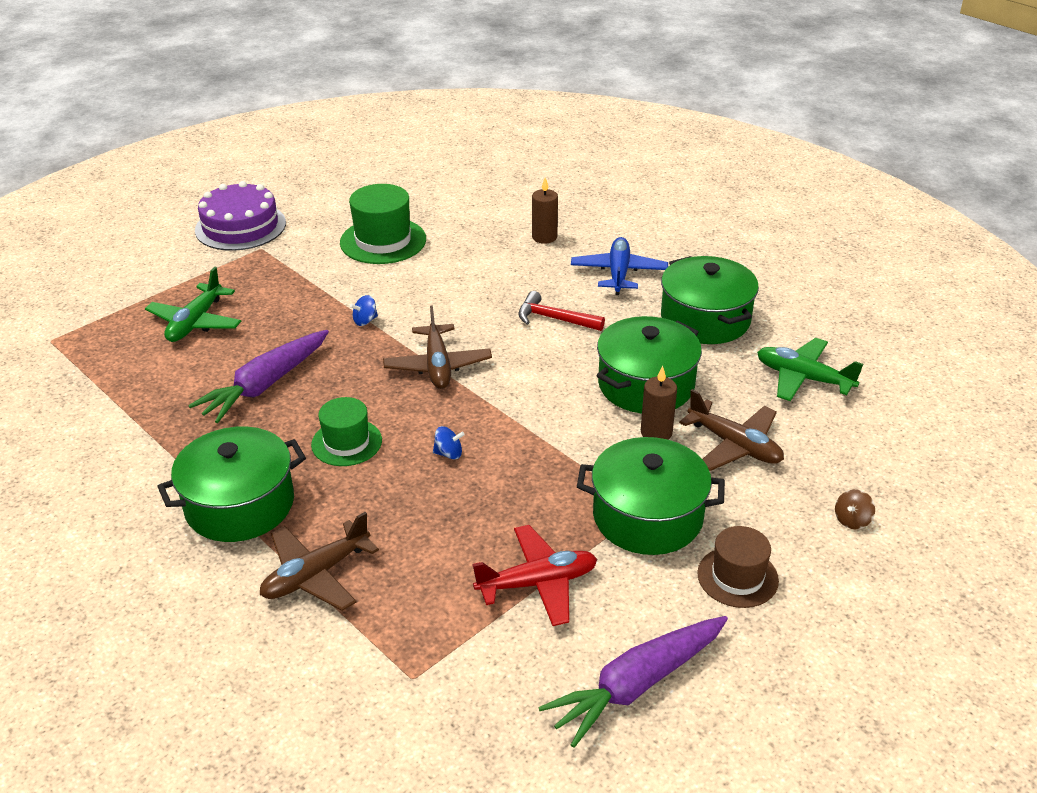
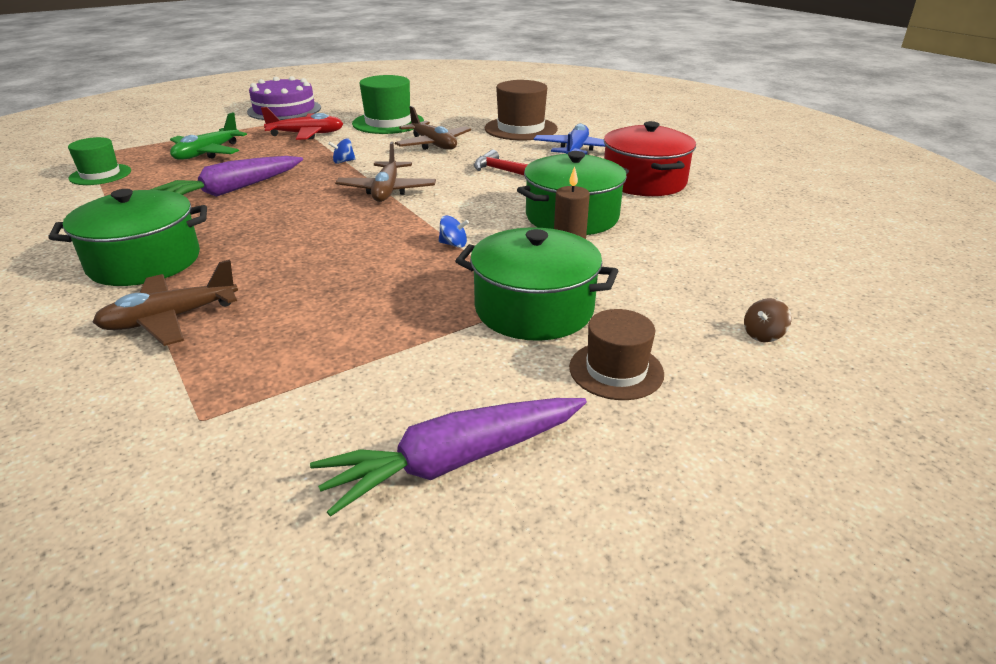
camera: 10 degrees right, 5 degrees down
(346, 442) = (273, 230): green hat -> green hat (100, 174)
(448, 453) = (360, 245): blue spinning top -> blue spinning top (453, 244)
(537, 583) = (389, 351): red plane -> red plane (306, 134)
(544, 237) = (521, 129): brown candle -> brown hat
(705, 319) = (644, 181): green pot -> red pot
(734, 445) = (646, 264): brown plane -> brown plane (433, 144)
(803, 378) = (730, 224): green plane -> none

